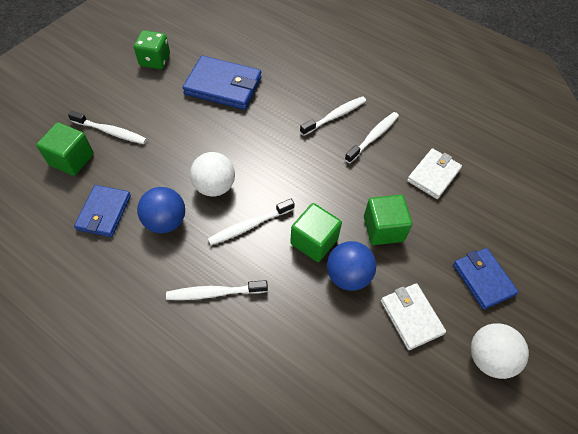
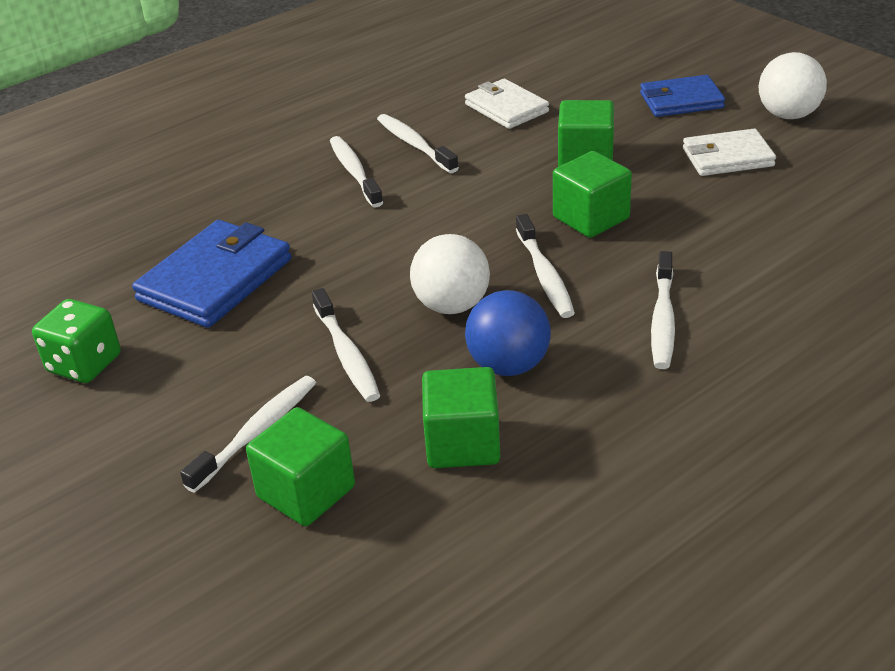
camera: 70 degrees left, 20 degrees down
(104, 212) = (462, 443): blue wallet -> green cube
(169, 151) = (346, 354): none -> white toothbrush
(348, 276) = (656, 196): blue ball -> none

